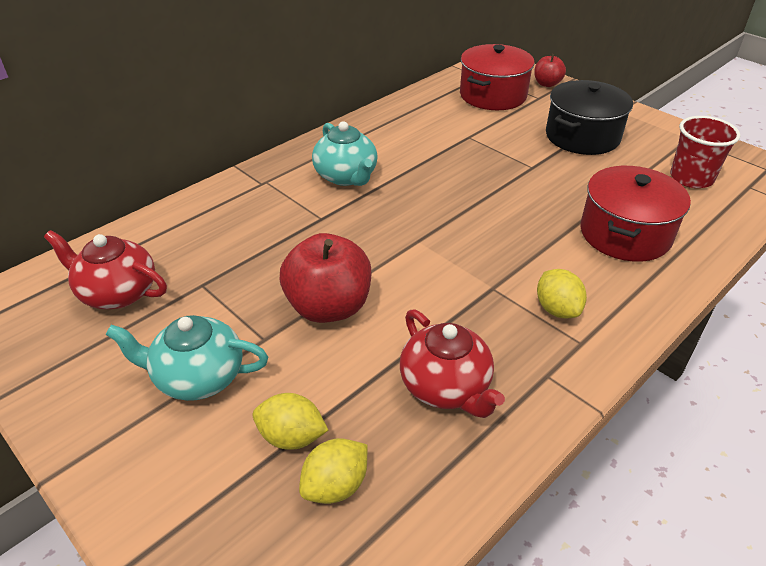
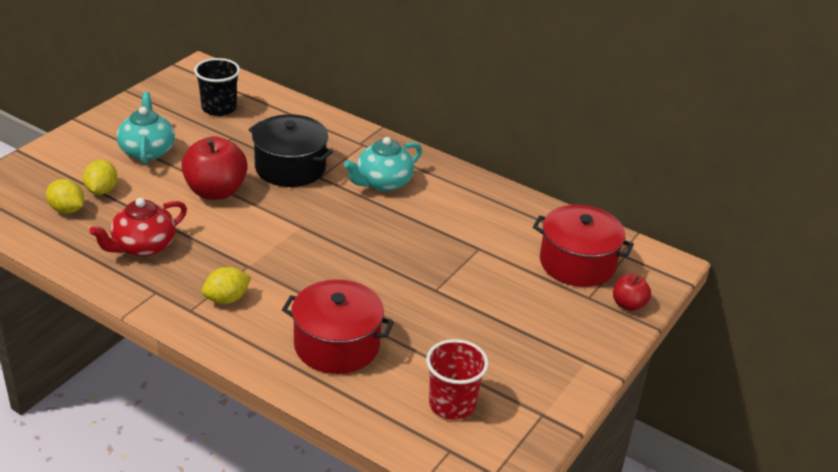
camera: 75 degrees right, 5 degrees down
(117, 292) = (219, 108): red teapot -> black cup
(582, 136) = (511, 327): black pot -> black pot (290, 168)

